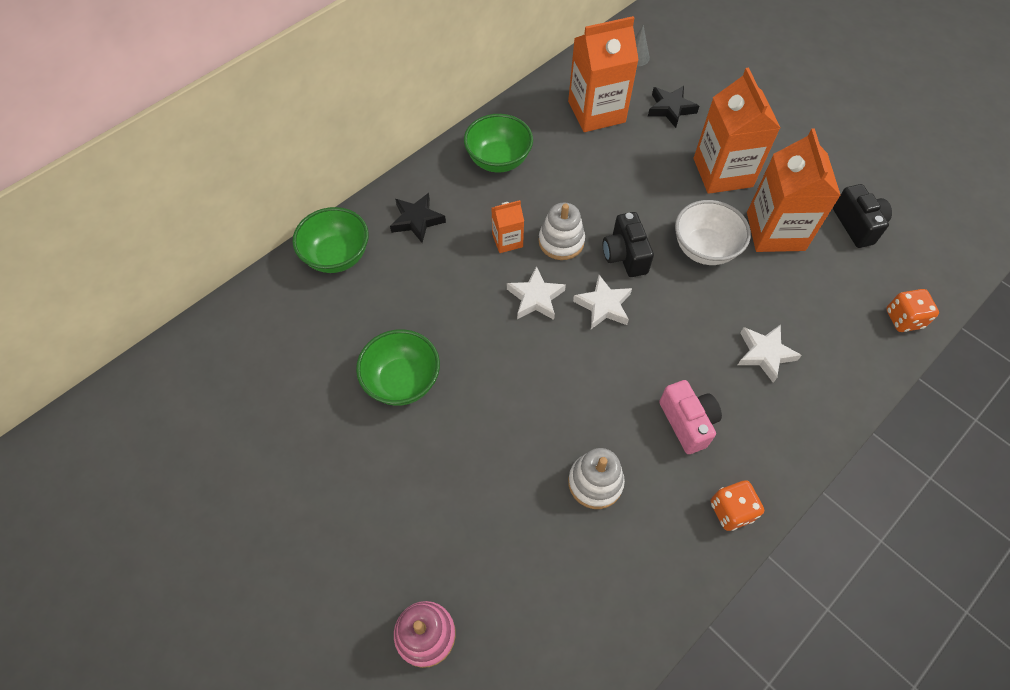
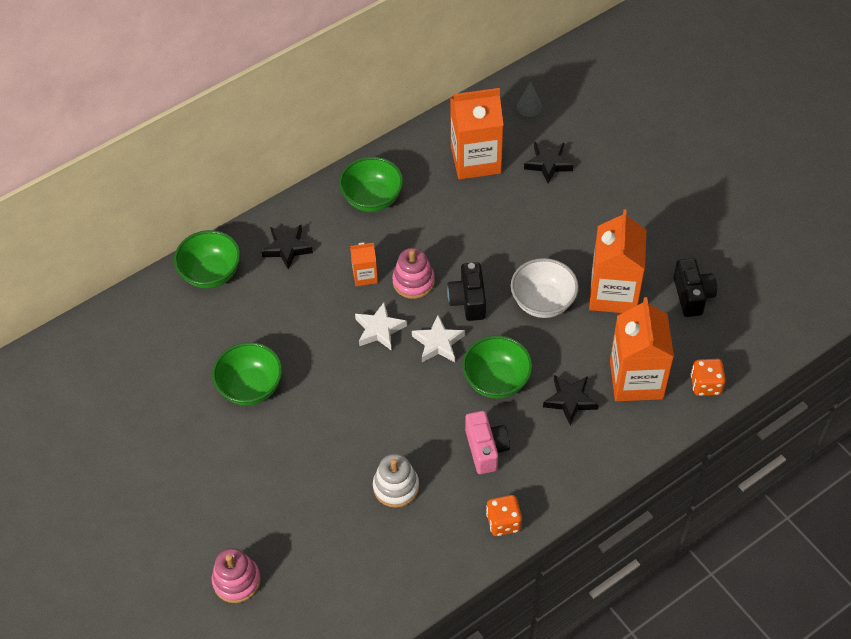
camera: 10 degrees right, 5 degrees down
(561, 241) = (413, 282): white stacking toy -> pink stacking toy
(678, 341) = (496, 381): none -> green bowl
(722, 172) = (580, 232): orange carton -> orange carton (636, 379)
(764, 354) = (570, 400): white star -> black star

